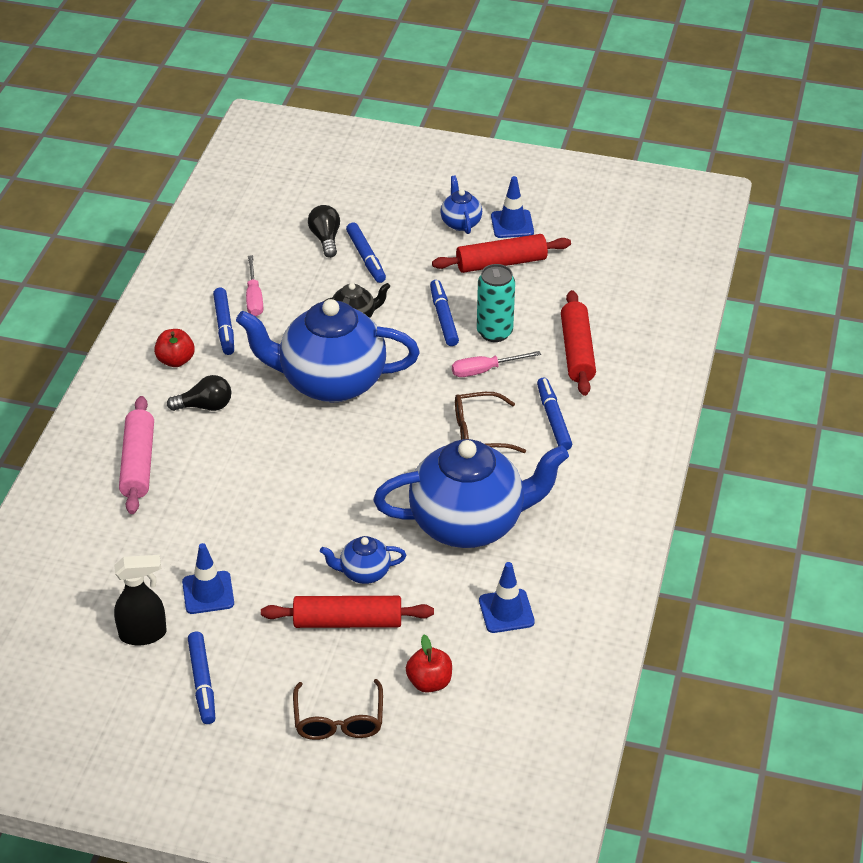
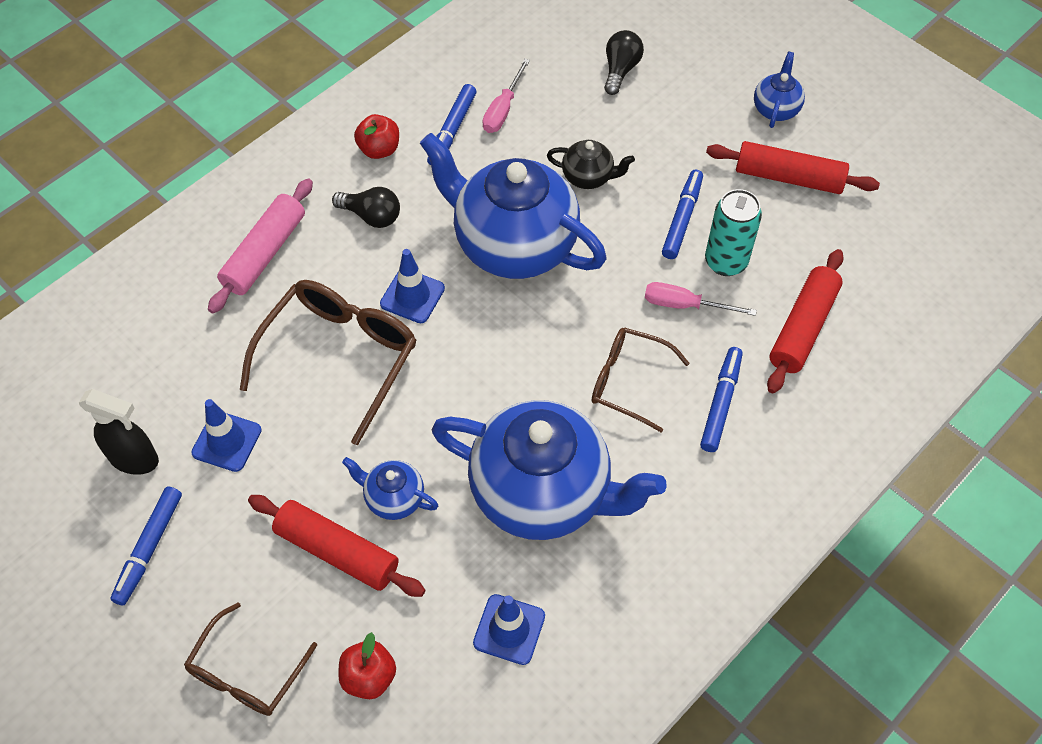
camera: 30 degrees right, 15 degrees up
(253, 505) = (339, 358): none -> brown glasses
(366, 258) = (647, 110): blue marker -> none
(512, 224) = (831, 134): blue traffic cone -> blue traffic cone (412, 296)

